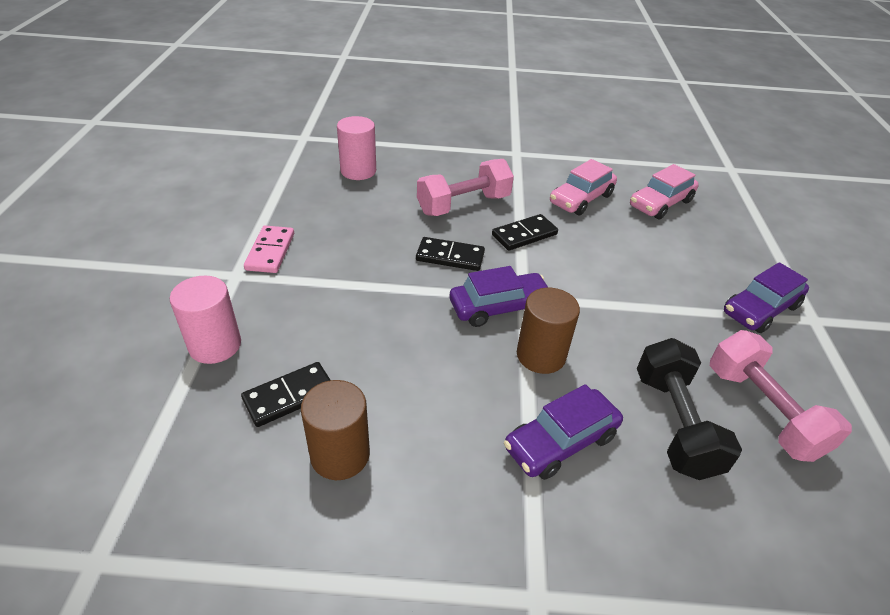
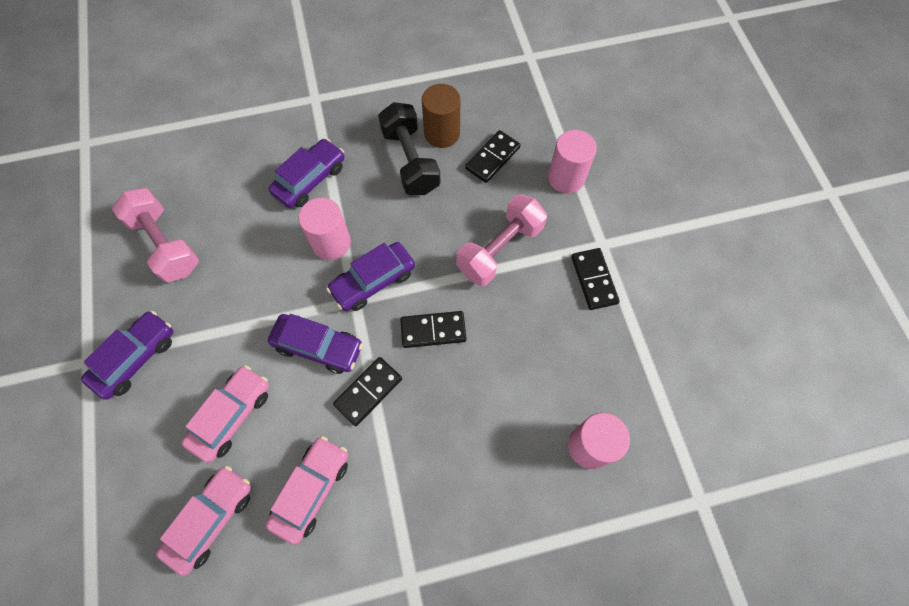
camera: 165 degrees right, 25 degrees up
(270, 251) = (594, 280): pink domino -> black domino
(464, 205) = (445, 423): pink dumbbell -> pink dumbbell (499, 249)
(541, 355) = (331, 243): brown cylinder -> pink cylinder
(567, 272) = (318, 347): none -> purple car
(651, 249) = (232, 416): none -> pink car
(675, 424) = (232, 215): black dumbbell -> black dumbbell (410, 161)

